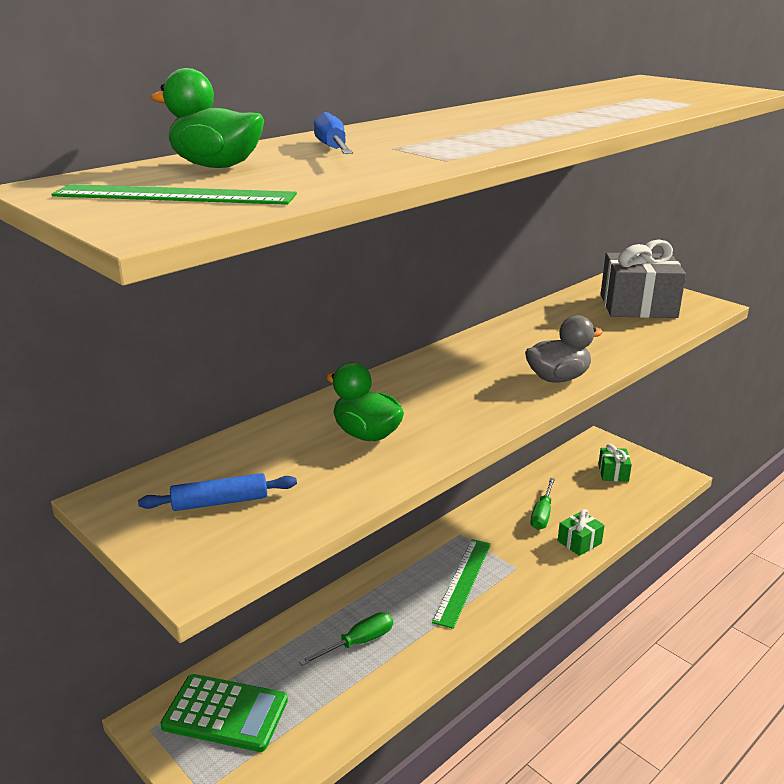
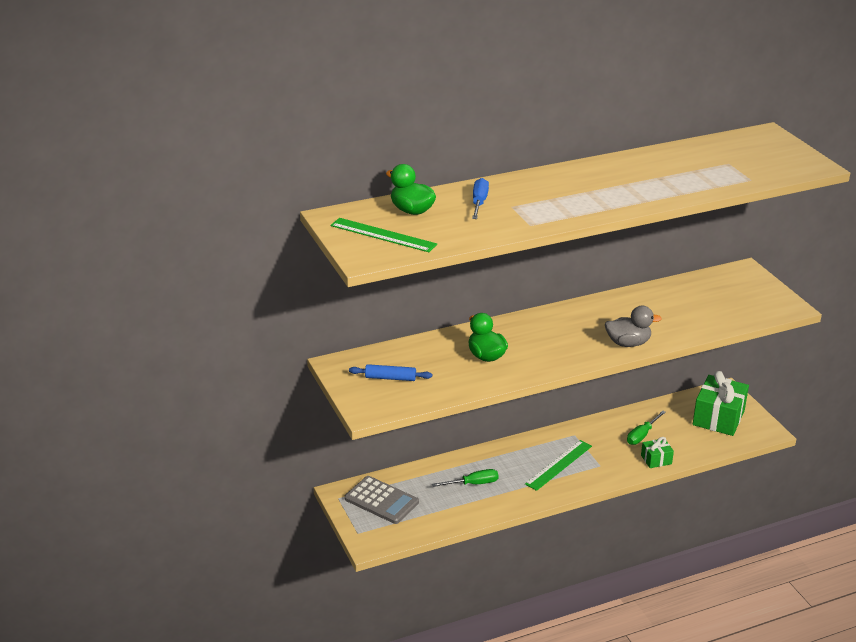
camera: 20 degrees right, 5 degrees up
(225, 713) = (381, 501): green calculator -> grey calculator
(613, 473) = (718, 418): green gift -> green gift, size x2.00
(638, 306) = (735, 297): grey gift -> none

